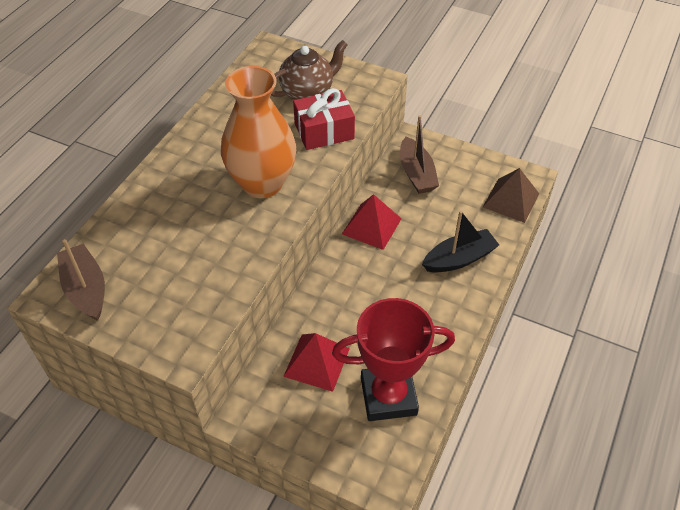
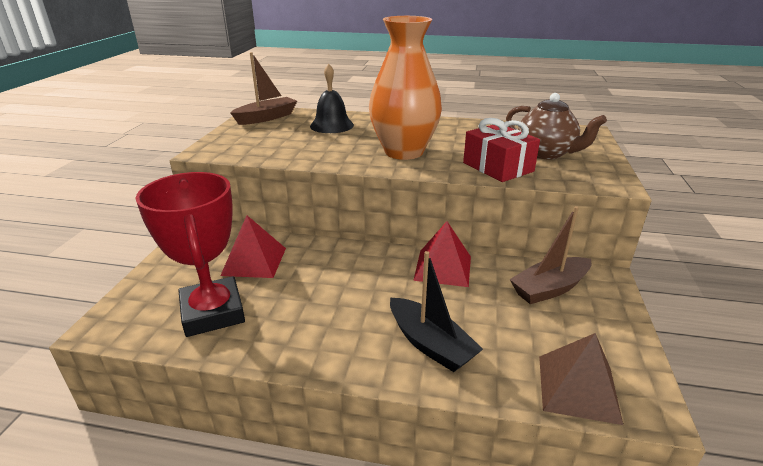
camera: 75 degrees right, 20 degrees down
(153, 227) = (331, 125): none -> black bell

